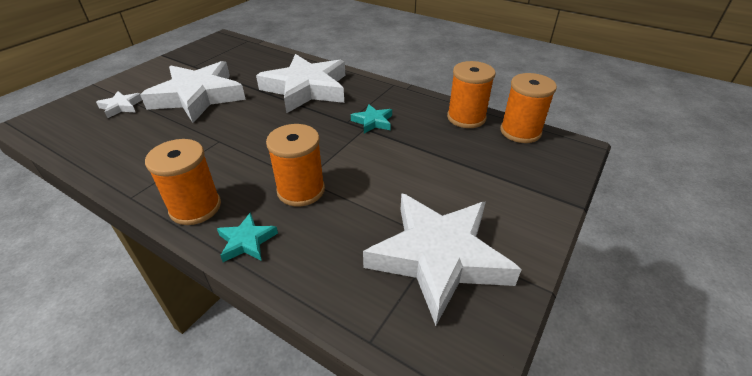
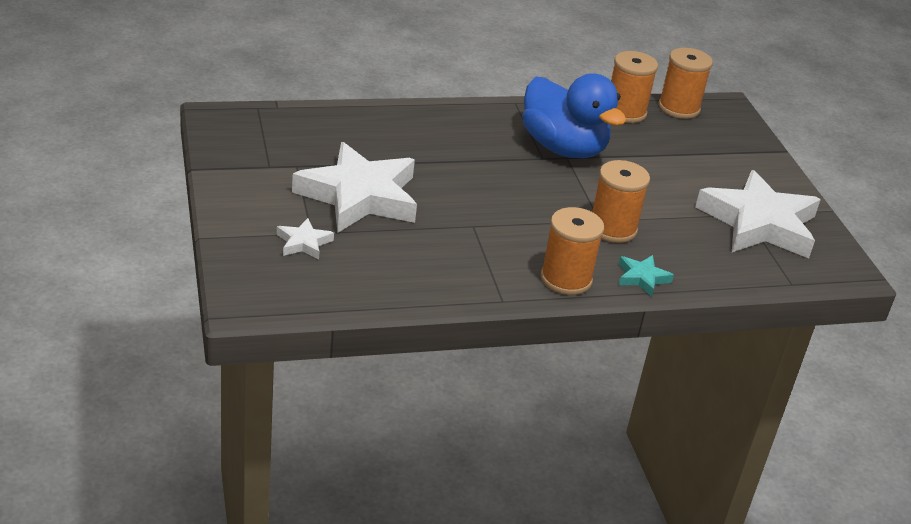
camera: 50 degrees left, 5 degrees down
(306, 89) = (447, 141): white star -> none
(373, 122) = (563, 148): turquoise star -> blue duck

